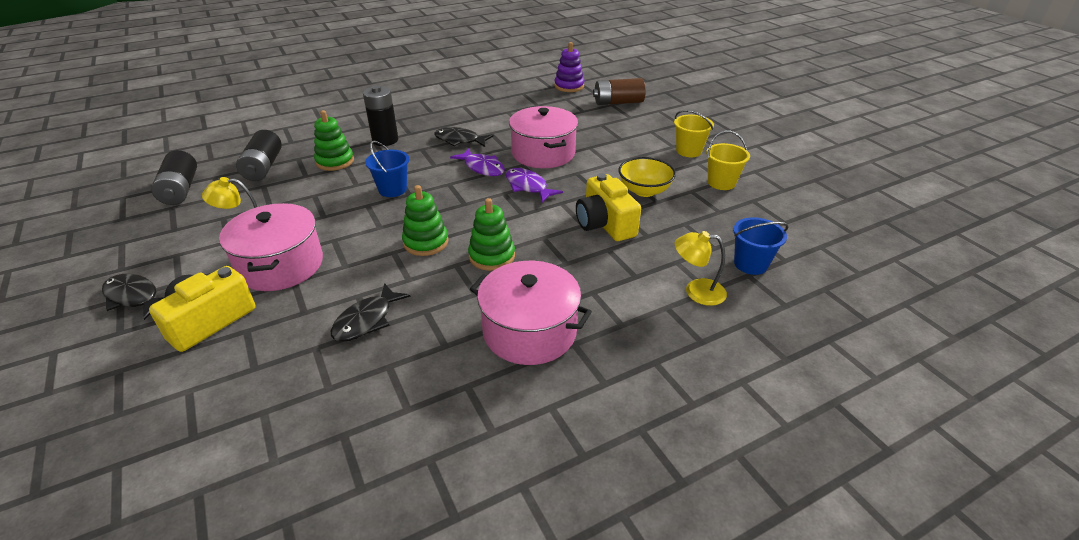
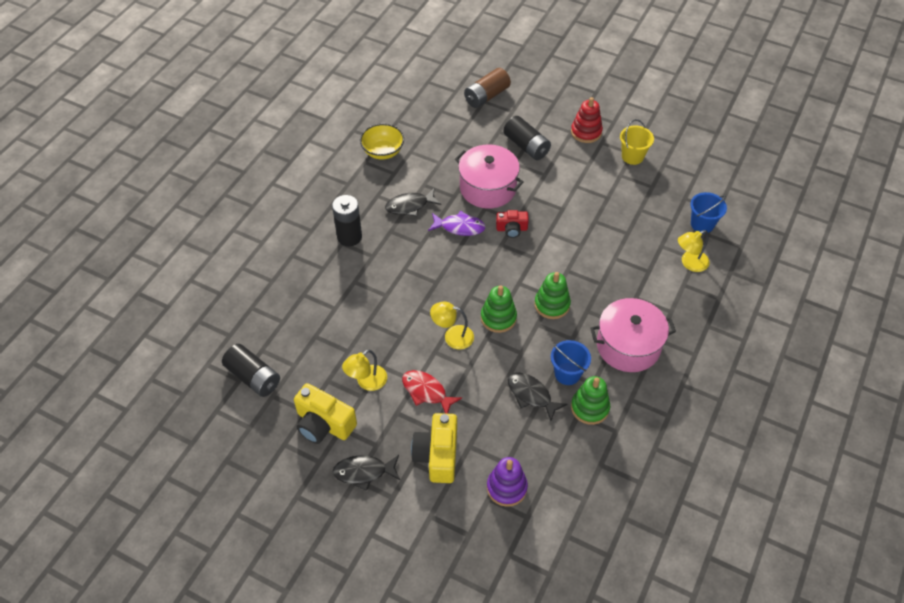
camera: 35 degrees left, 15 degrees up
(263, 167) = (288, 319): black battery -> black battery (526, 146)
(280, 265) = (426, 392): pink pot -> red fish
(335, 161) = (339, 281): green stacking toy -> green stacking toy (590, 408)
(365, 236) = (452, 336): none -> yellow lamp
(366, 320) = (531, 395): black fish -> black fish turned 135 degrees clockwise
(392, 189) = (419, 285): blue bucket -> blue bucket (567, 373)
(528, 186) = (511, 229): purple fish -> red camera
(569, 86) = (427, 92): purple stacking toy -> purple stacking toy (506, 488)
(605, 224) = (593, 237): yellow camera -> yellow camera (324, 424)
(644, 190) = (591, 191): yellow bowl -> yellow bowl (383, 152)
(688, 151) = (586, 132): yellow bucket -> red stacking toy

